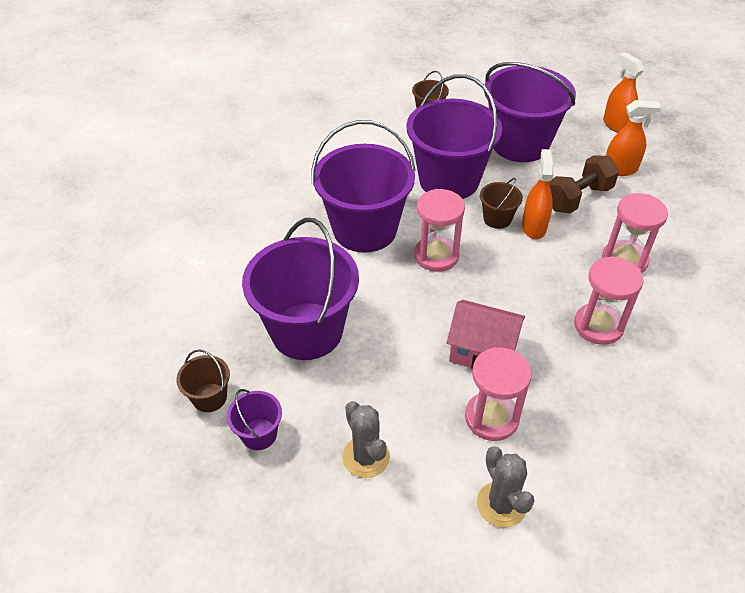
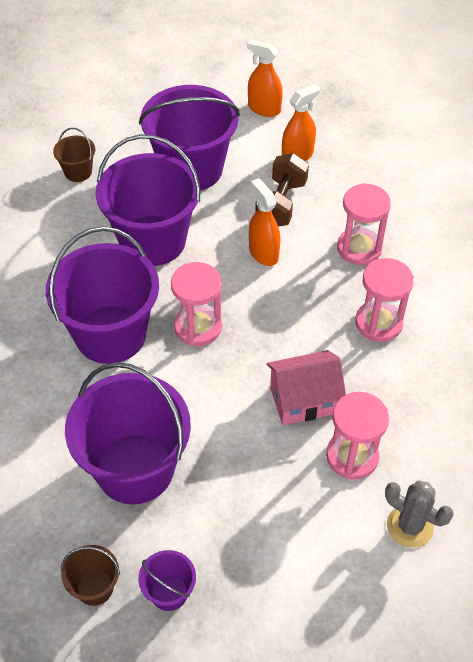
camera: 35 degrees left, 5 degrees up
(366, 457) = (277, 554): grey cactus -> none
(497, 219) = (225, 260): brown bucket -> none

